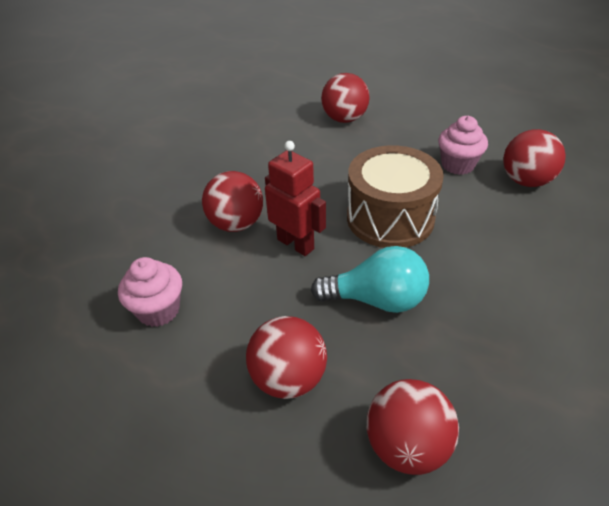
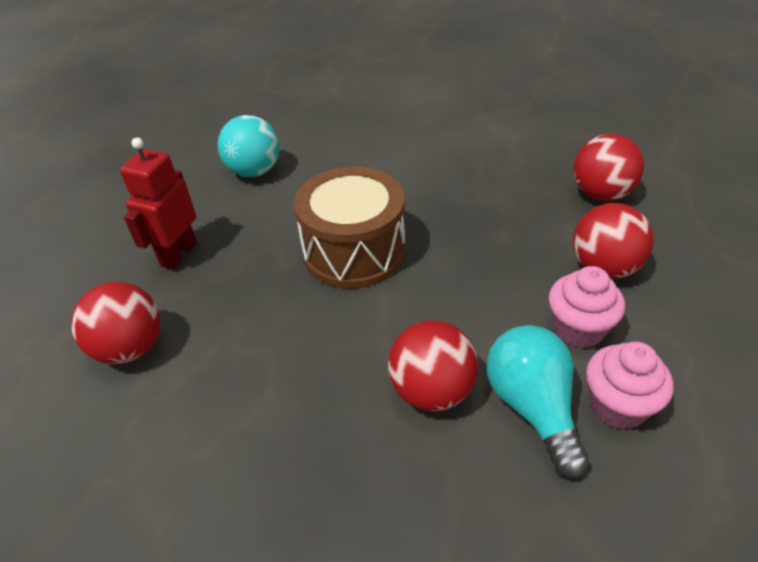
camera: 110 degrees left, 0 degrees up
(296, 244) = (436, 316): red robot -> red robot (178, 254)
(376, 299) = (478, 236): turquoise light bulb -> turquoise light bulb (532, 407)
(457, 165) = (235, 218): pink cupcake -> pink cupcake (578, 329)
(526, 181) = (254, 171): red ball -> turquoise ball

